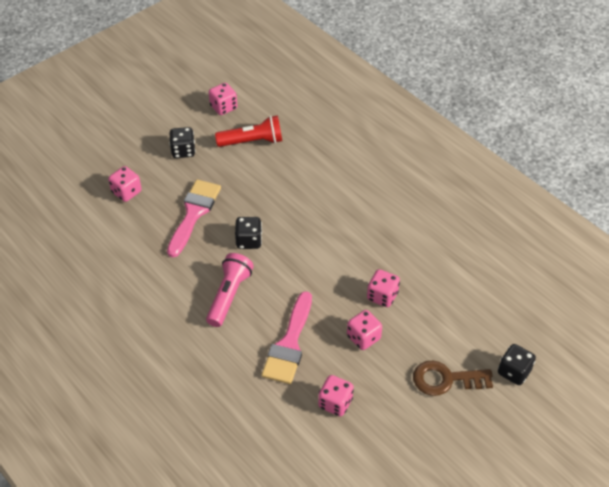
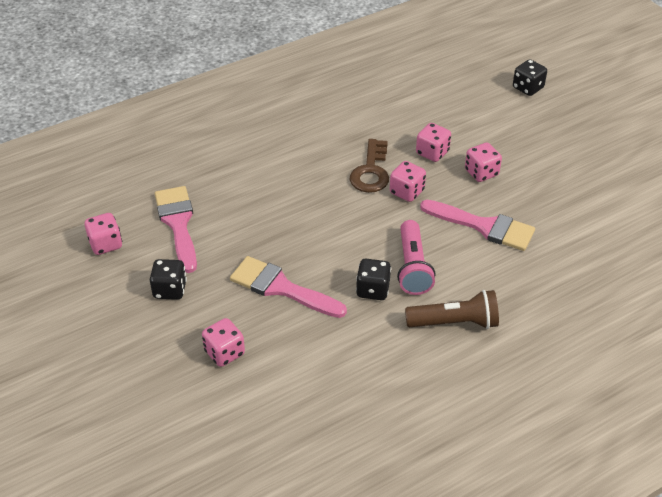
camera: 80 degrees left, 5 degrees down
(170, 330) = (455, 322): none -> brown flashlight
(229, 295) = (413, 267): pink flashlight -> pink flashlight turned 120 degrees counterclockwise
(249, 241) = (337, 243): black dice -> black dice (373, 290)
(252, 141) = (178, 224): red flashlight -> pink brush
(335, 403) = (556, 202): pink dice -> pink dice (406, 192)
(445, 379) = (533, 128): brown key -> brown key (371, 171)

